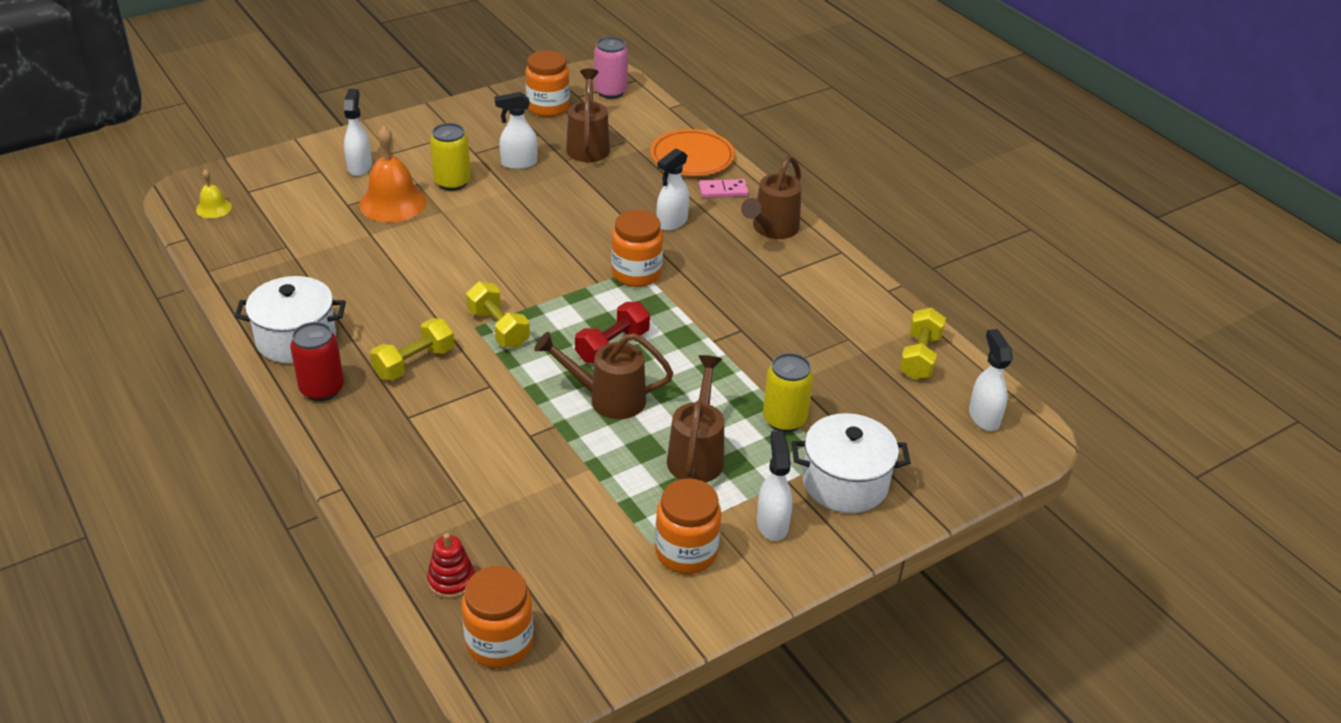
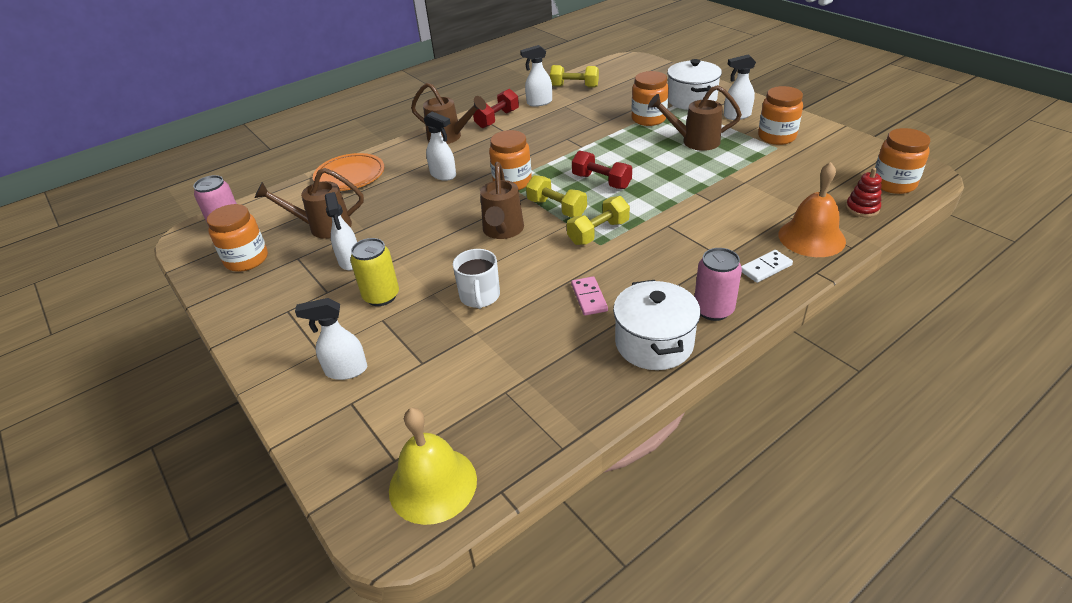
camera: 90 degrees left, 0 degrees up
(214, 208) = (433, 484): yellow bell -> yellow bell, size x1.94
(322, 389) = (713, 310): red can -> pink can
(370, 447) = (765, 268): none -> white domino
(393, 203) = (418, 329): orange bell -> orange bell (811, 237)
(414, 363) = (657, 266): yellow dumbbell -> yellow dumbbell (556, 208)
(423, 239) = (480, 296): none -> white mug
(607, 399) = (658, 176): brown watering can -> brown watering can (502, 231)
(723, 191) = (399, 159): pink domino -> pink domino (589, 298)
(784, 420) = (648, 119): yellow can -> orange jar
(818, 272) = (497, 119): none -> red dumbbell
(983, 417) = (619, 70): white spray bottle -> white spray bottle (539, 102)

